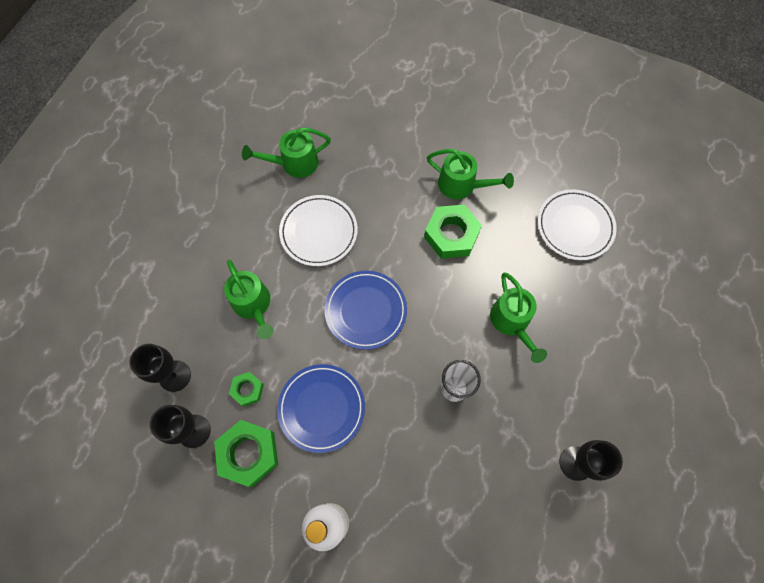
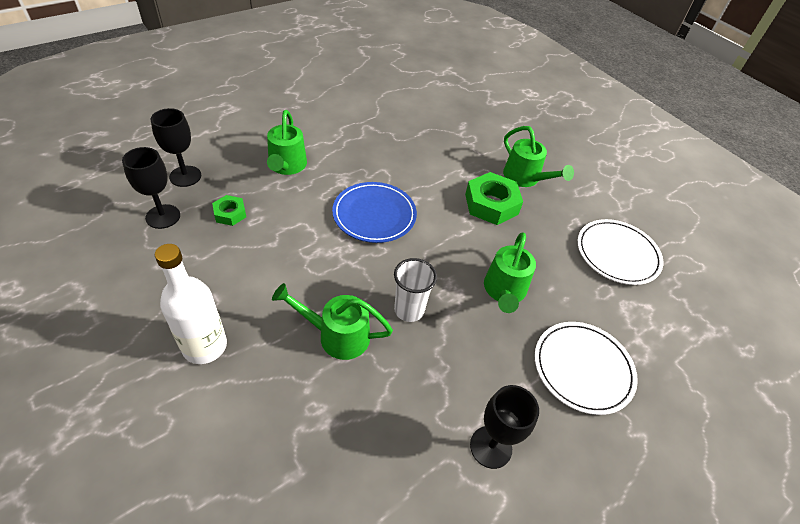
camera: 25 degrees right, 20 degrees down
(248, 453) = (188, 255): green nut -> none
(294, 163) = (394, 105): green watering can -> green watering can (336, 335)
(319, 232) = (378, 150): white plate -> white plate (582, 369)
(321, 408) = (277, 258): blue plate -> none

